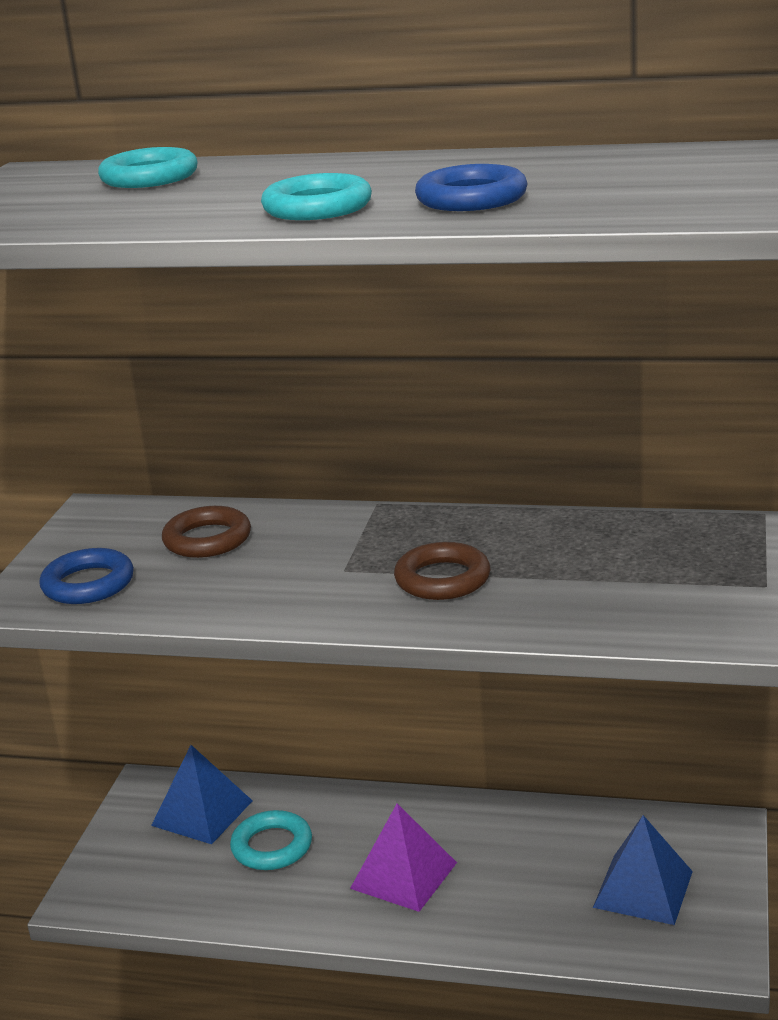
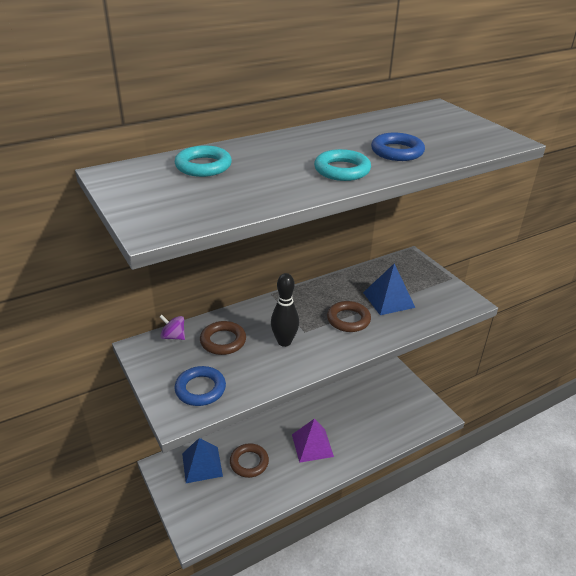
camera: 45 degrees left, 10 degrees up
(153, 511) = (173, 336): none -> purple spinning top
(272, 846) = (249, 462): turquoise ring -> brown ring
(290, 571) = (284, 342): none -> black bowling pin
(643, 889) = (393, 404): blue pyramid -> blue pyramid (388, 300)

